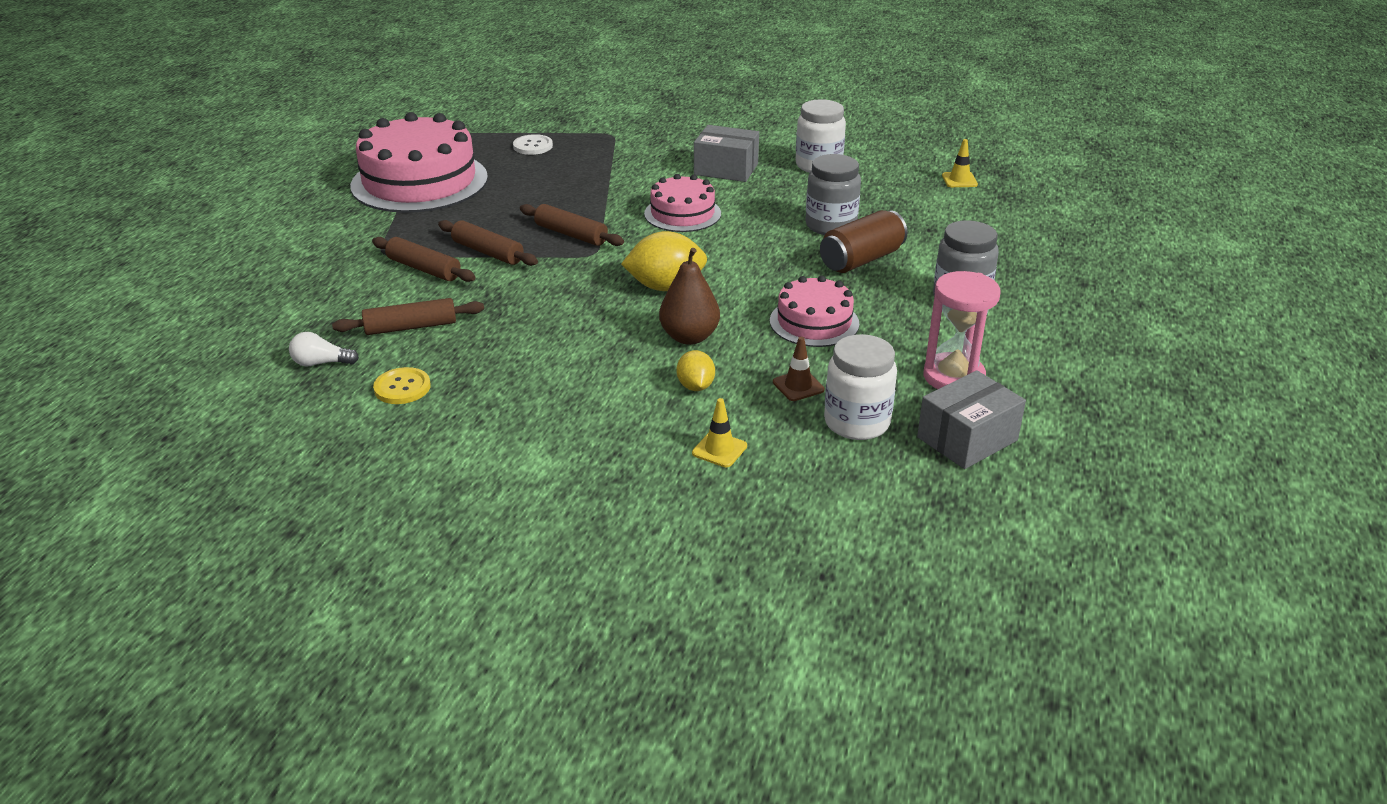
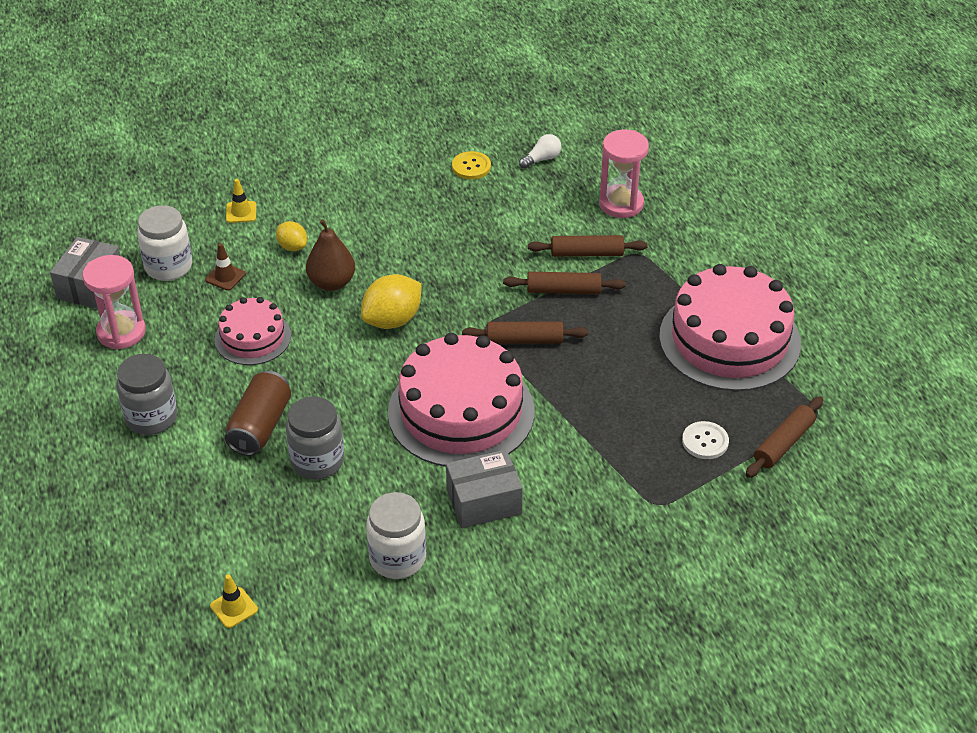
camera: 145 degrees right, 10 degrees up
(325, 293) = (621, 204): none -> pink hourglass
(410, 327) = (526, 206): brown rolling pin -> brown rolling pin (783, 443)
(682, 214) = (461, 412): pink cake -> pink cake, size x1.84

